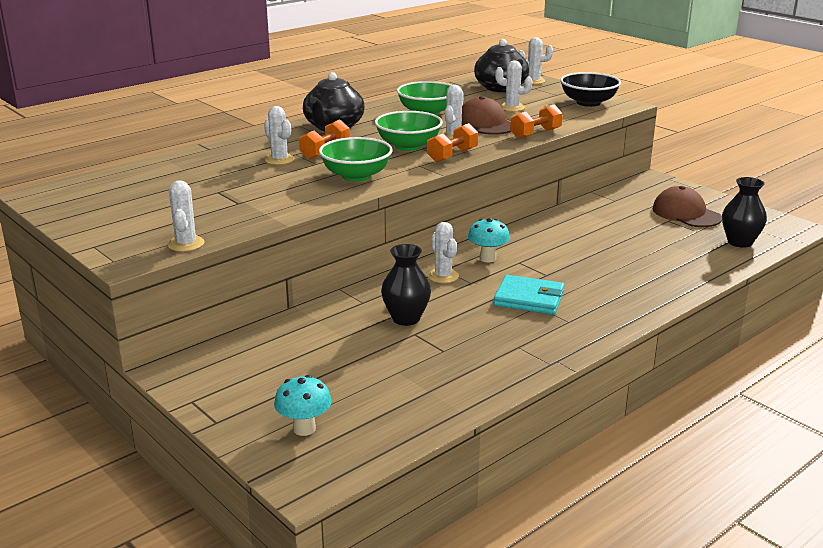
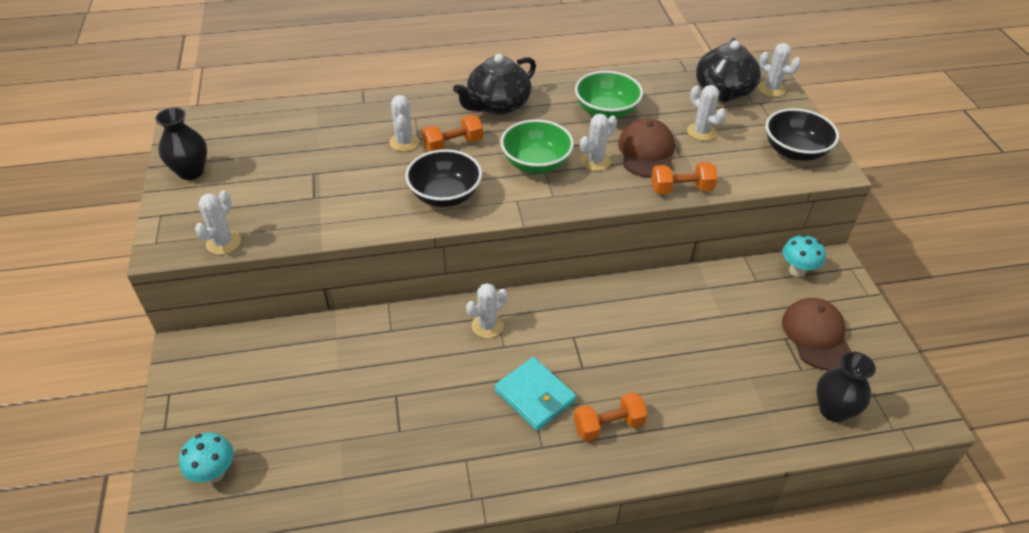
camera: 30 degrees right, 20 degrees up
(356, 176) = (445, 195): green bowl -> black bowl
(406, 318) = (406, 371): black vase -> black vase (191, 172)
(443, 276) = (487, 326): white cactus -> white cactus turned 45 degrees clockwise
(452, 155) = (562, 196): orange dumbbell -> orange dumbbell (608, 425)
(488, 258) = (549, 318): turquoise mushroom -> turquoise mushroom (797, 271)

